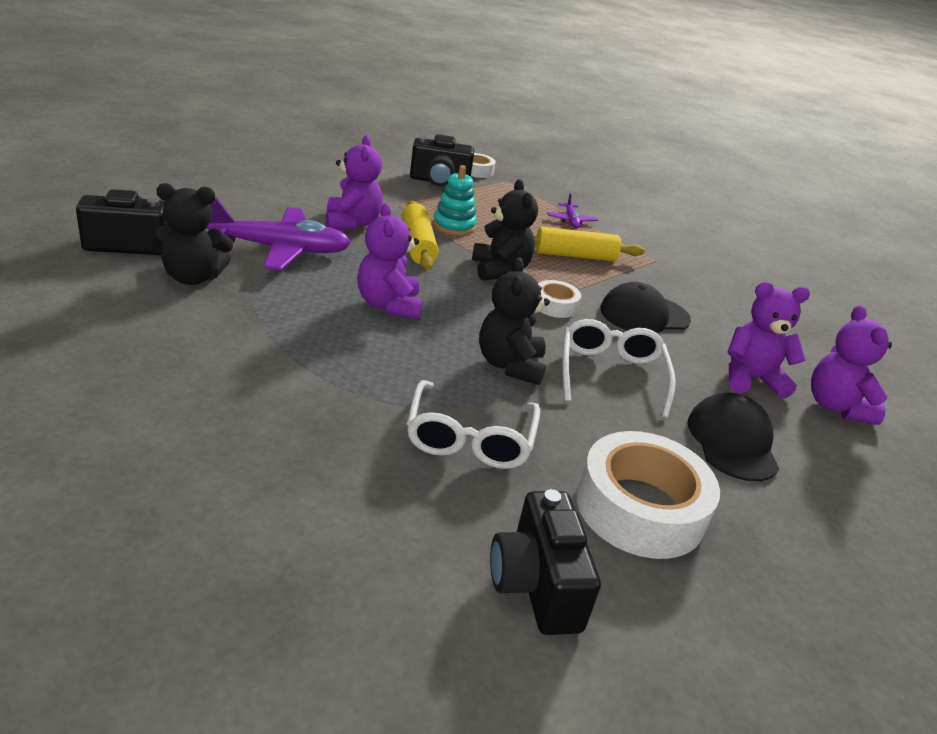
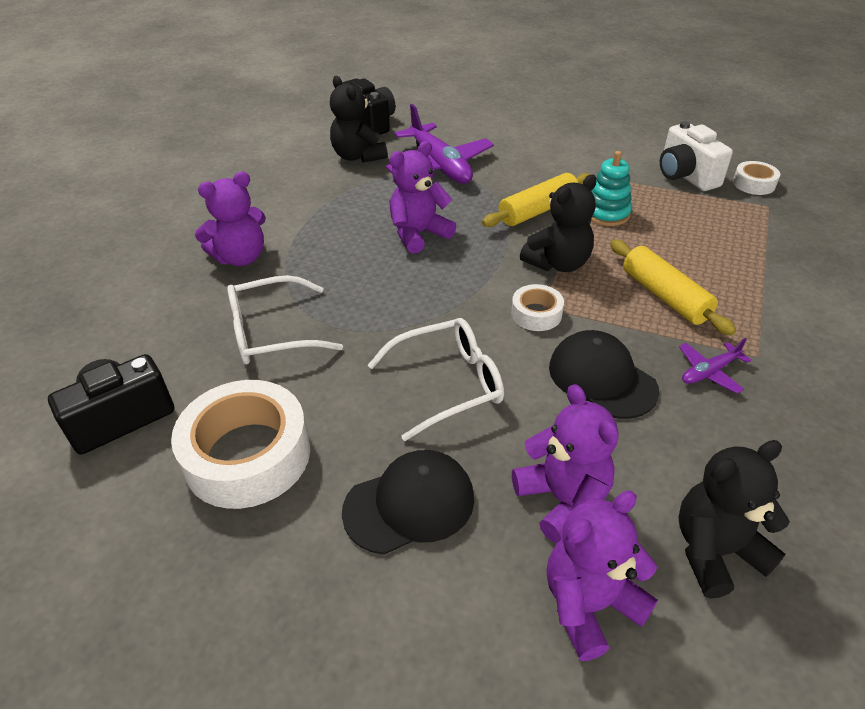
camera: 70 degrees right, 10 degrees up
(352, 223) = (526, 172): purple teddy bear -> purple teddy bear (241, 257)
(439, 181) = (685, 176): black camera -> white camera
(510, 365) = (396, 320): black teddy bear -> black teddy bear (715, 551)
(571, 221) = (747, 270): purple plane -> purple plane (709, 372)

